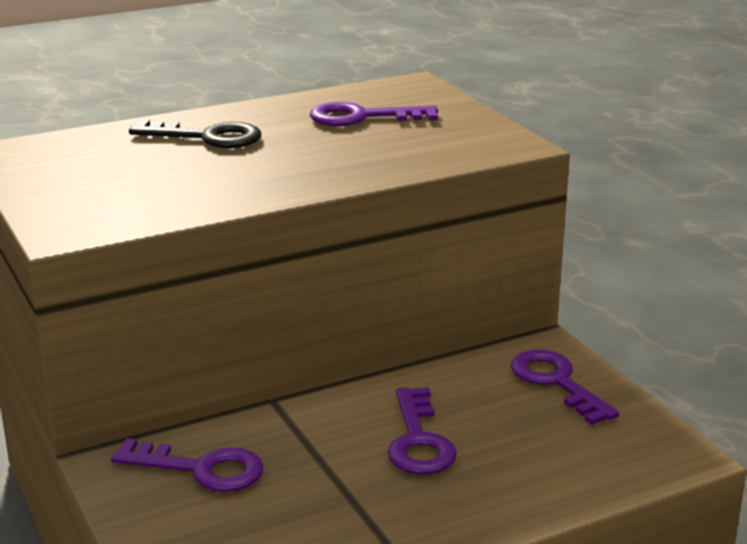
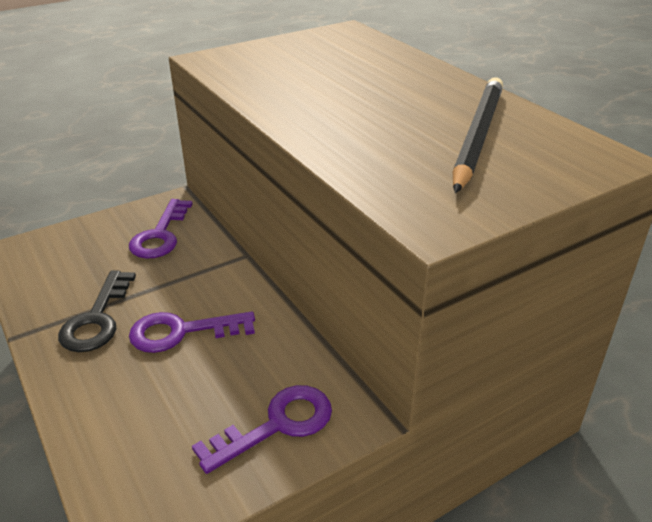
camera: 85 degrees right, 10 degrees up
(207, 137) = (393, 79): black key -> black key (97, 319)
(362, 117) = (478, 136): purple key -> black pencil

